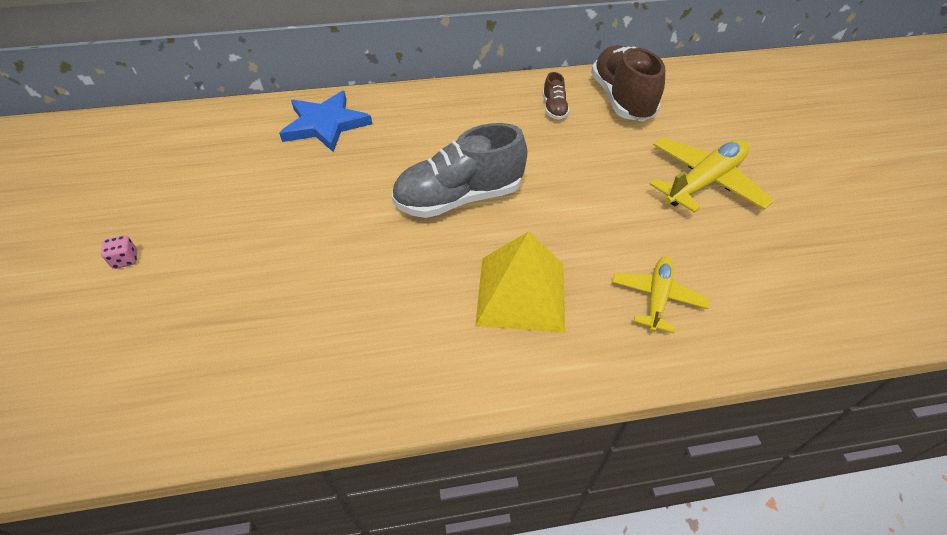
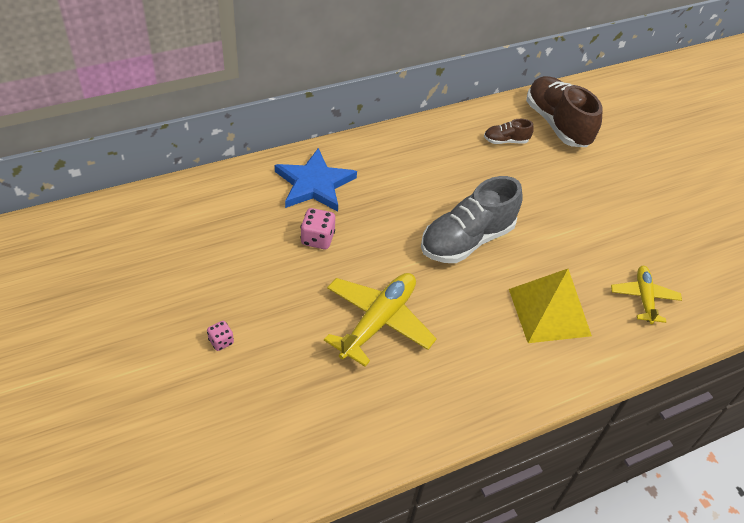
camera: 20 degrees left, 0 degrees up
(295, 174) = (317, 239): none -> pink dice
(554, 109) = (505, 141): brown shoe -> brown shoe turned 105 degrees clockwise
(704, 182) = (646, 196): yellow plane -> yellow plane (378, 321)

